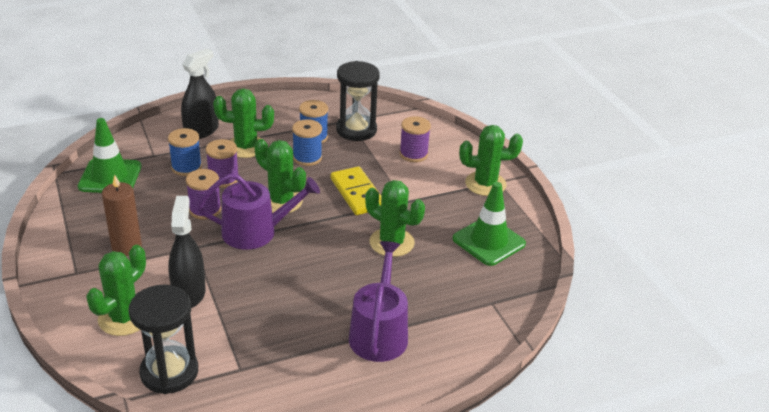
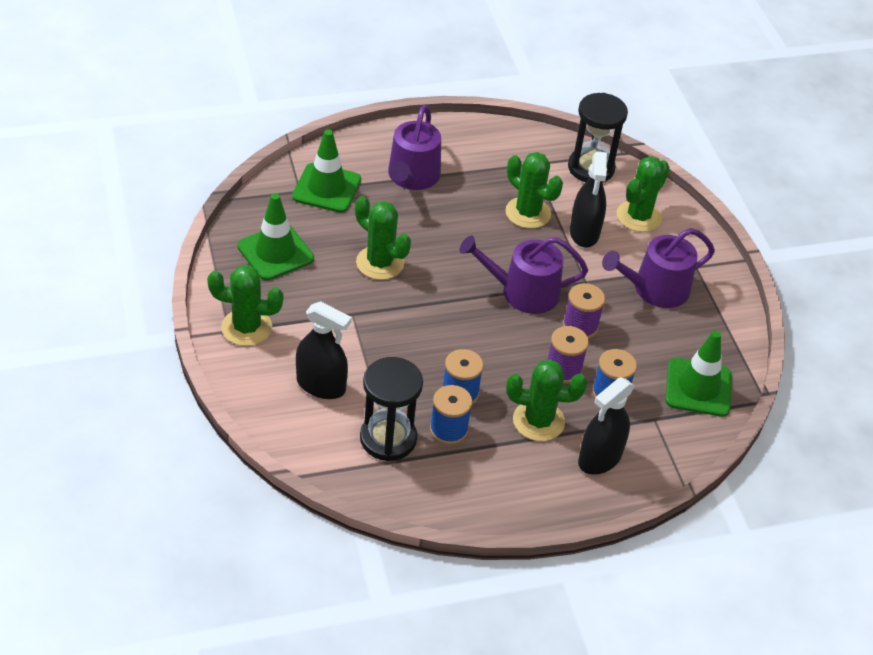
camera: 175 degrees left, 10 degrees up
(126, 247) = (654, 289): brown candle -> purple watering can
(281, 201) = (495, 329): green cactus -> green cactus (528, 213)
(357, 193) = (405, 330): yellow domino -> none
(413, 154) = (321, 385): purple spool -> black spray bottle
(466, 308) = (326, 188): none -> green traffic cone

